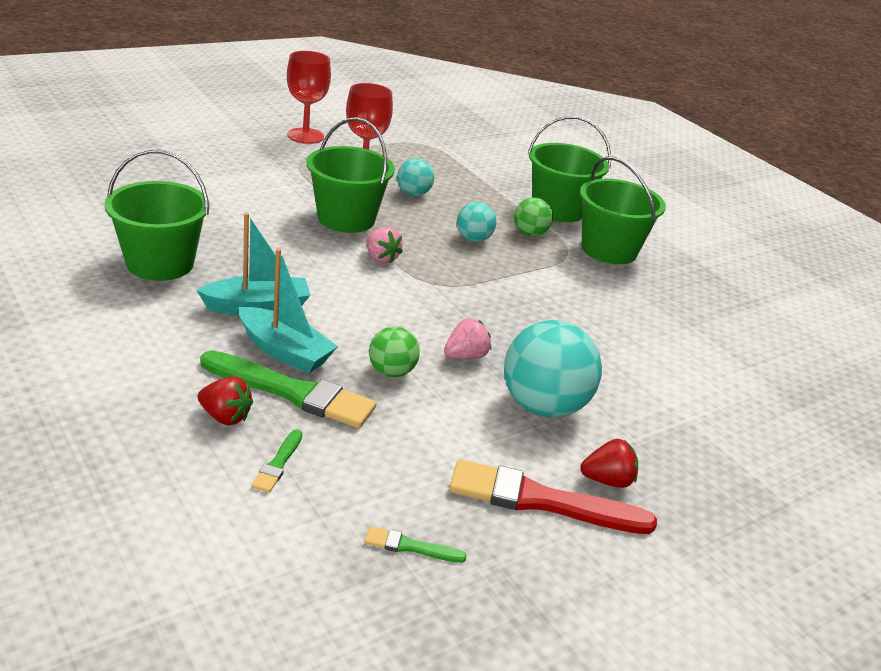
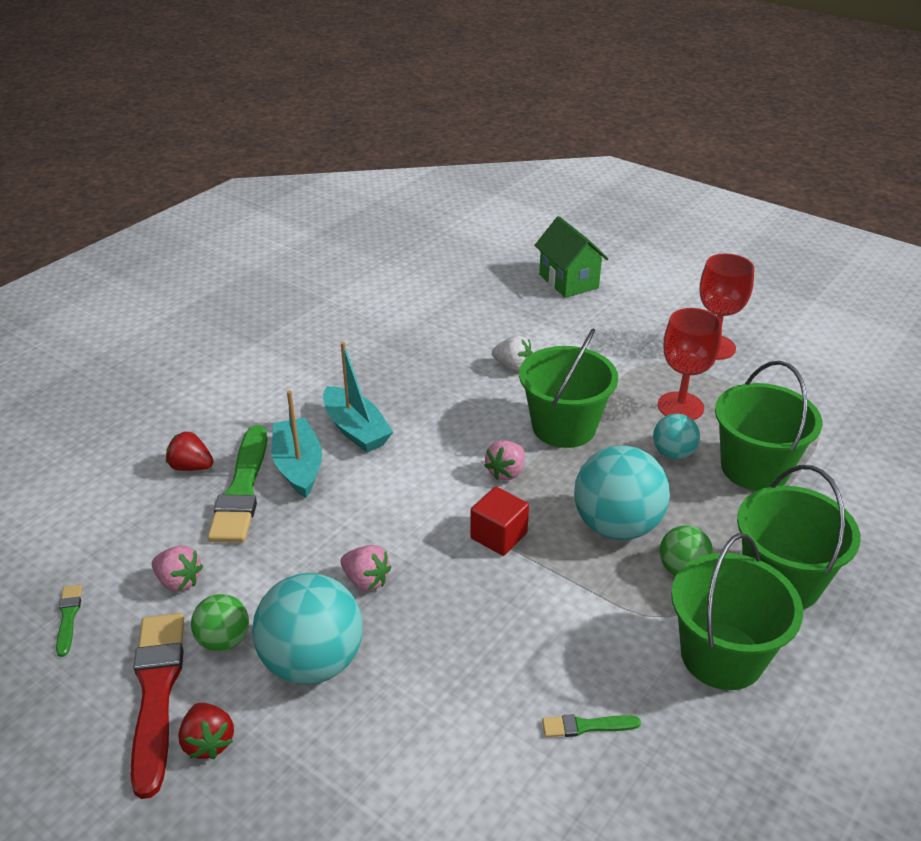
camera: 75 degrees right, 5 degrees up
(144, 147) = (568, 281): none -> green house
(160, 263) = (382, 361): green bucket -> green bucket (754, 468)
(225, 417) = (191, 467): red strawberry -> red strawberry turned 105 degrees clockwise
(242, 210) = (512, 366): none -> white strawberry
(278, 464) = (145, 513): green brush -> green brush (586, 726)
(284, 351) = (298, 466): turquoise boat -> turquoise boat turned 150 degrees clockwise
(391, 372) = (307, 537): green ball -> green ball (224, 640)
(402, 460) = (179, 581): none -> pink strawberry
(452, 285) = (498, 536): none -> red cube
(473, 239) = (616, 526): turquoise ball -> turquoise ball, size x1.86

